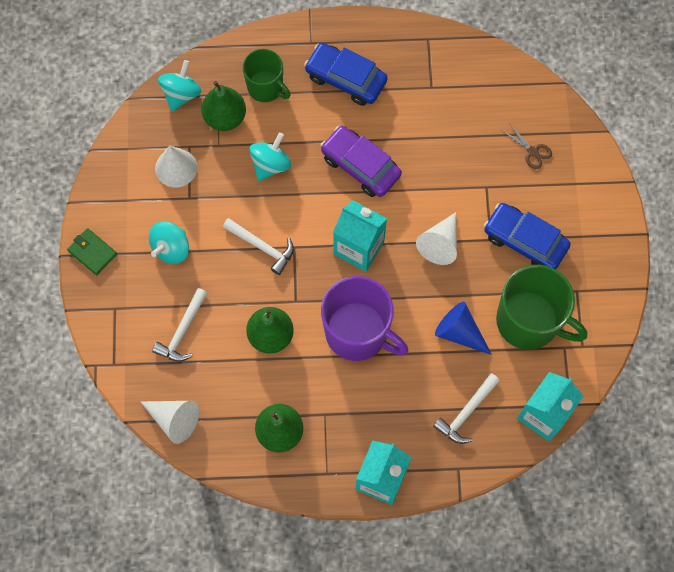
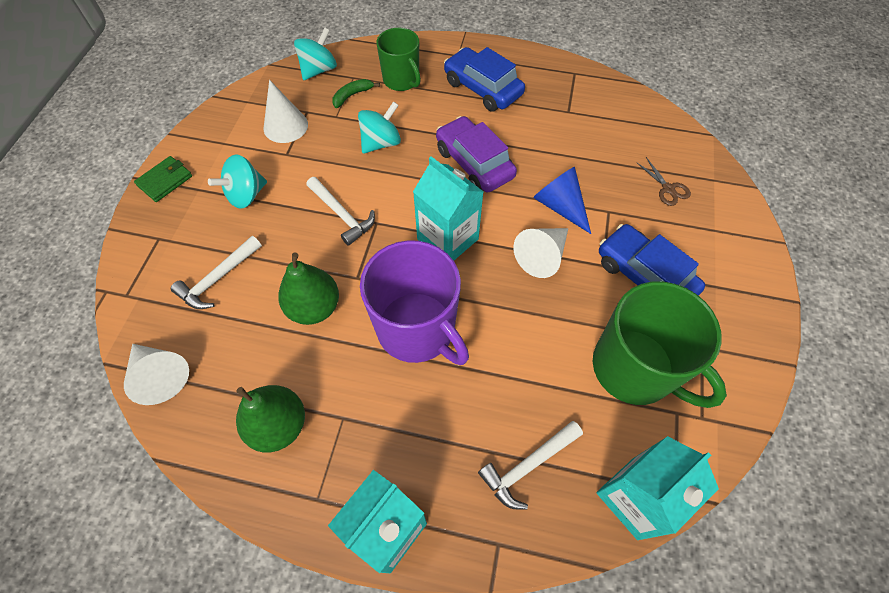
camera: 15 degrees right, 10 degrees down
(92, 252) = (165, 181): green wallet -> green wallet turned 75 degrees clockwise
(225, 117) = (352, 95): green pear -> green banana
(459, 332) = (542, 359): blue cone -> blue cone (560, 206)

